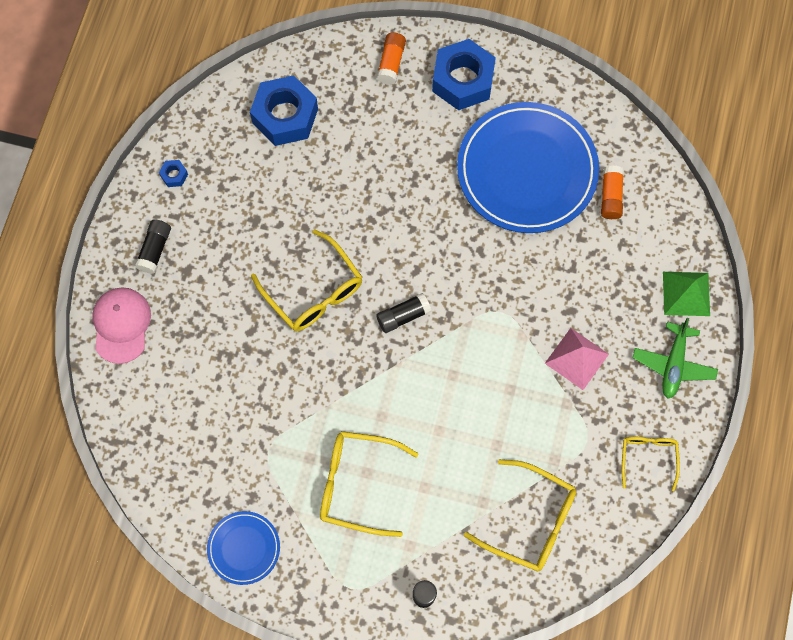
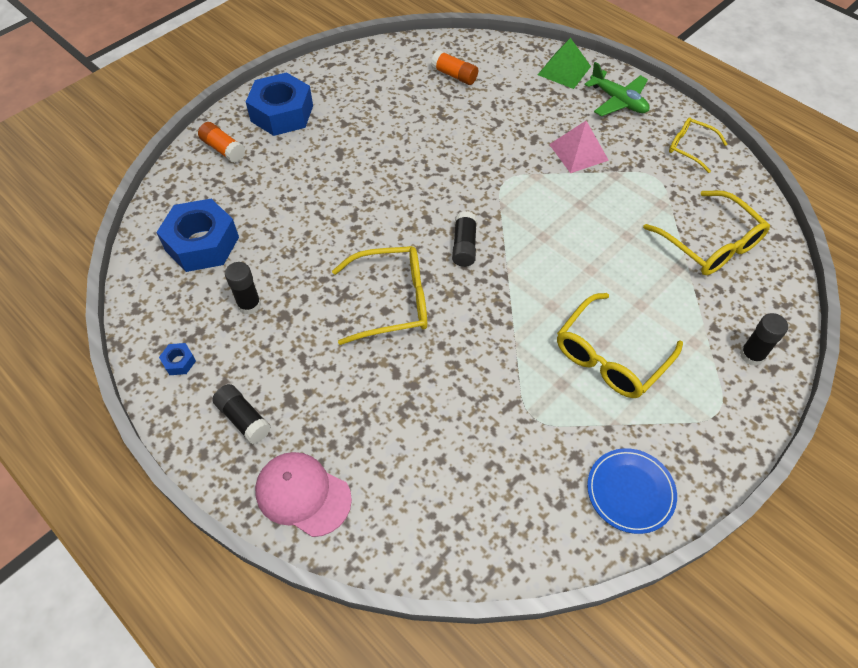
camera: 60 degrees left, 15 degrees down
(249, 189) = (249, 305): none -> black glue stick
(527, 170) = (393, 111): blue plate -> none
(530, 521) = (710, 244): yellow glasses -> yellow glasses turned 90 degrees clockwise

